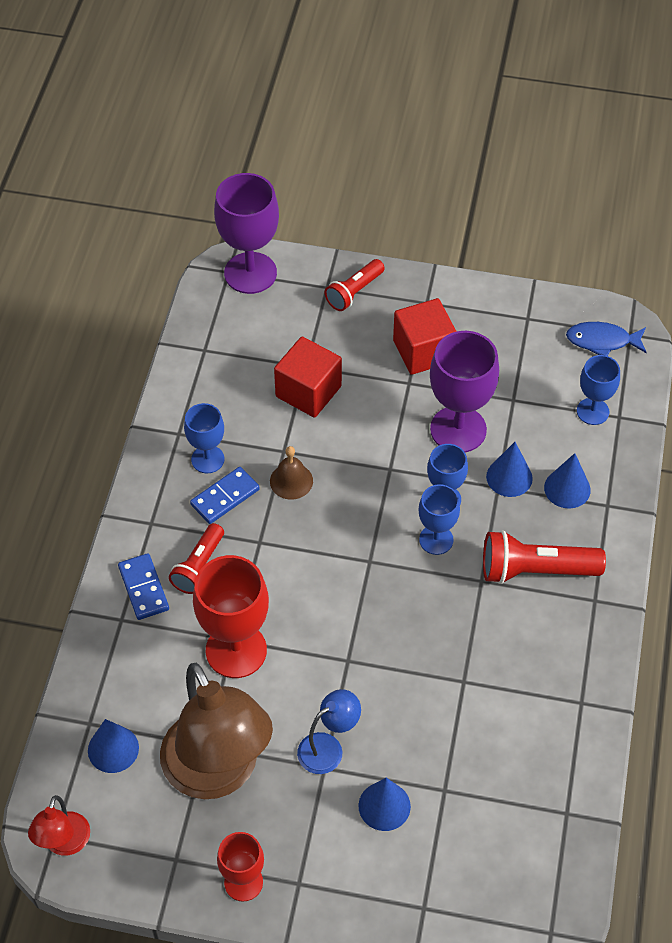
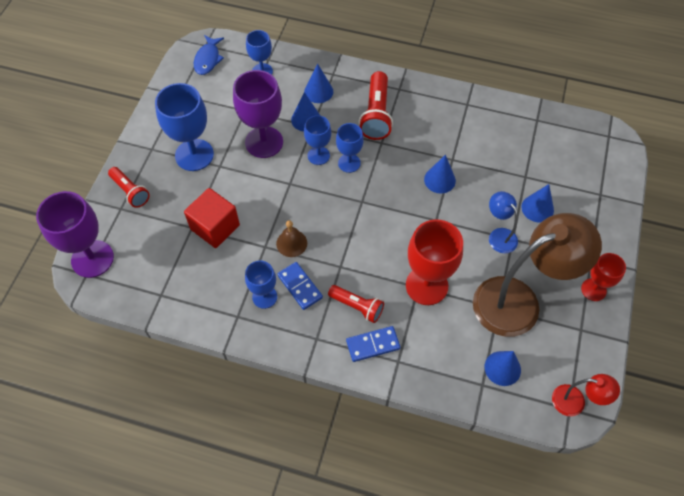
camera: 85 degrees left, 5 degrees up
(421, 663) = (439, 180): none -> blue cone
(423, 351) = (194, 155): red cube -> blue goblet

